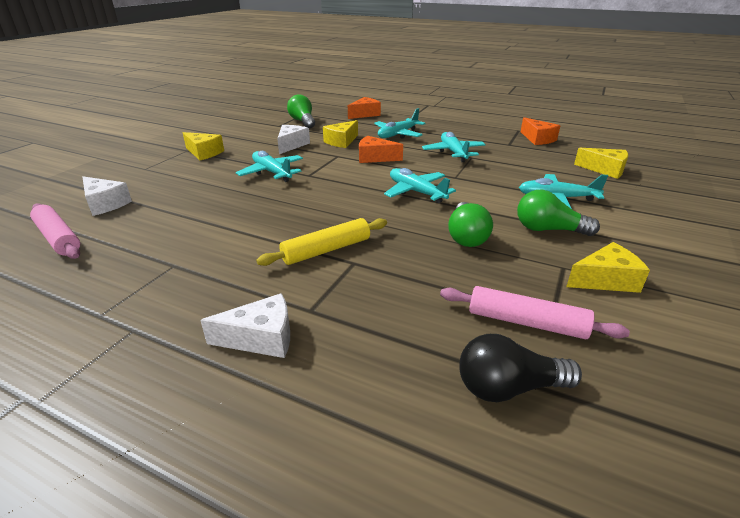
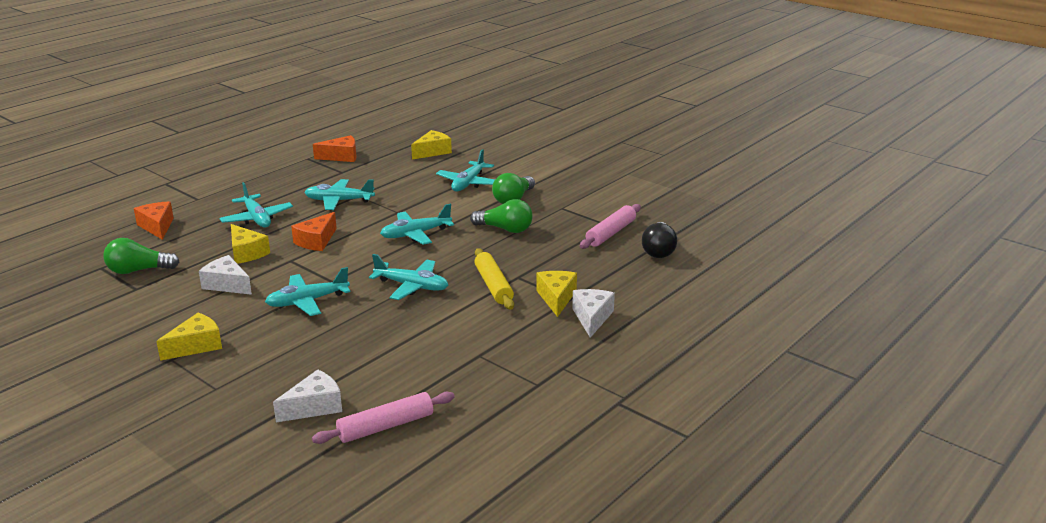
camera: 75 degrees left, 5 degrees down
(310, 208) = (412, 286): none -> turquoise plane
(605, 280) = (581, 200): yellow cheese -> yellow cheese (556, 298)

